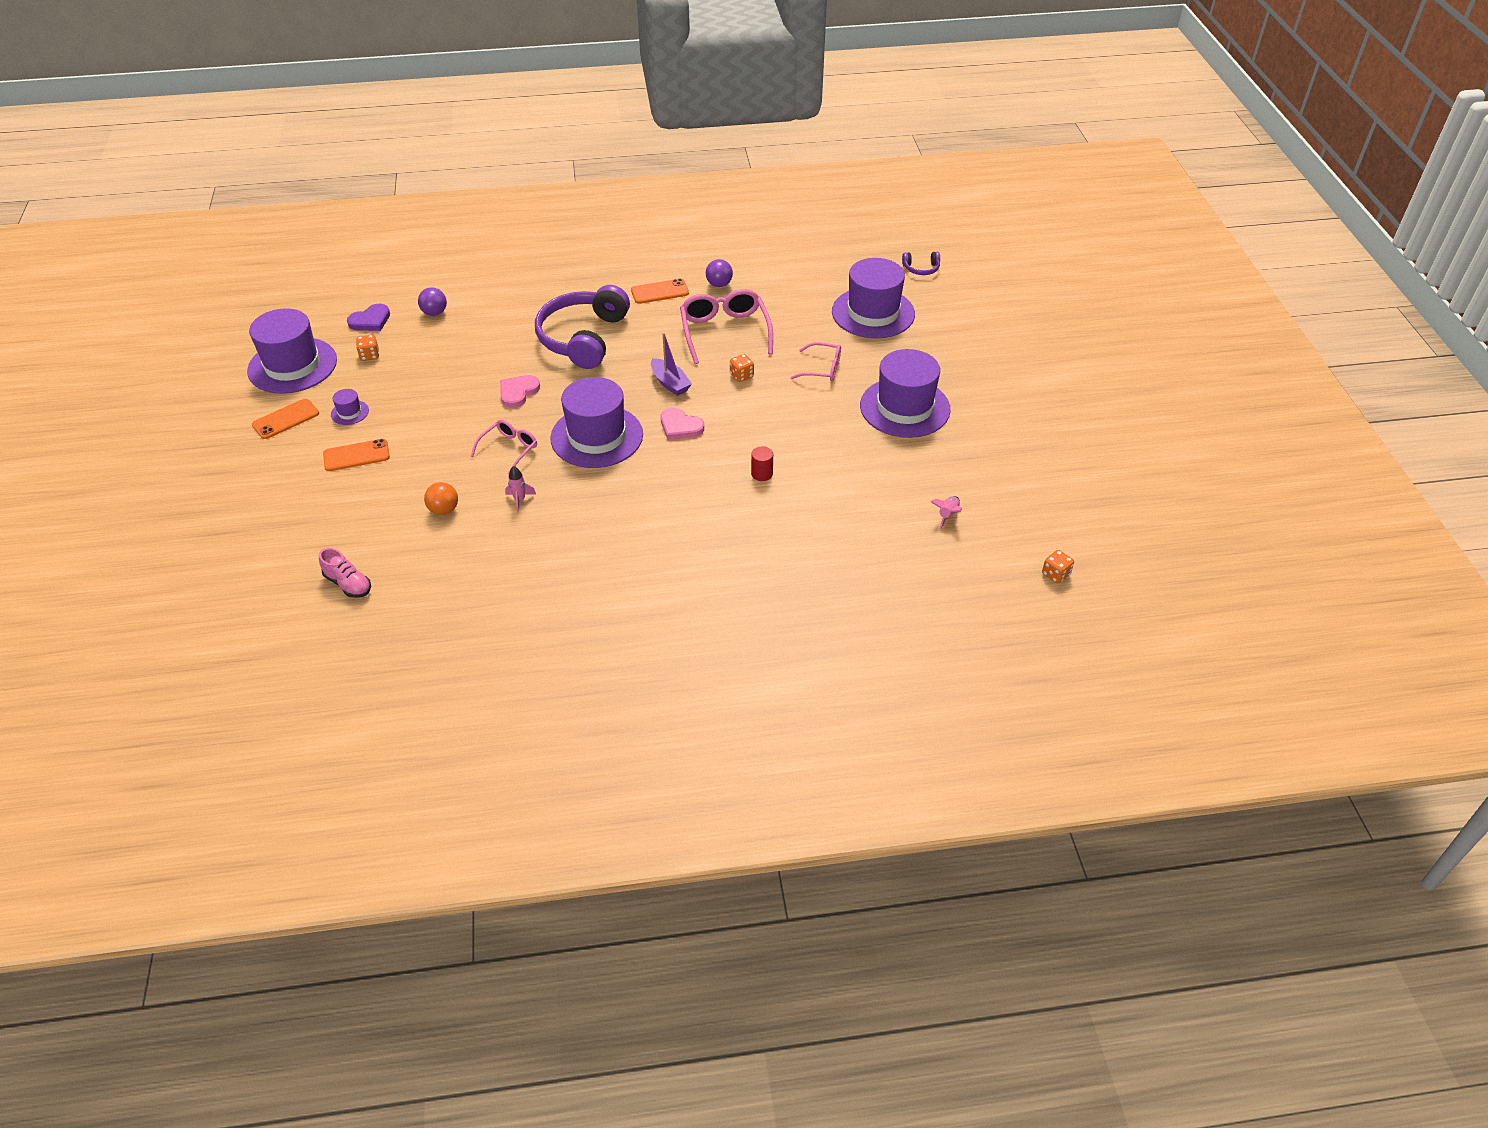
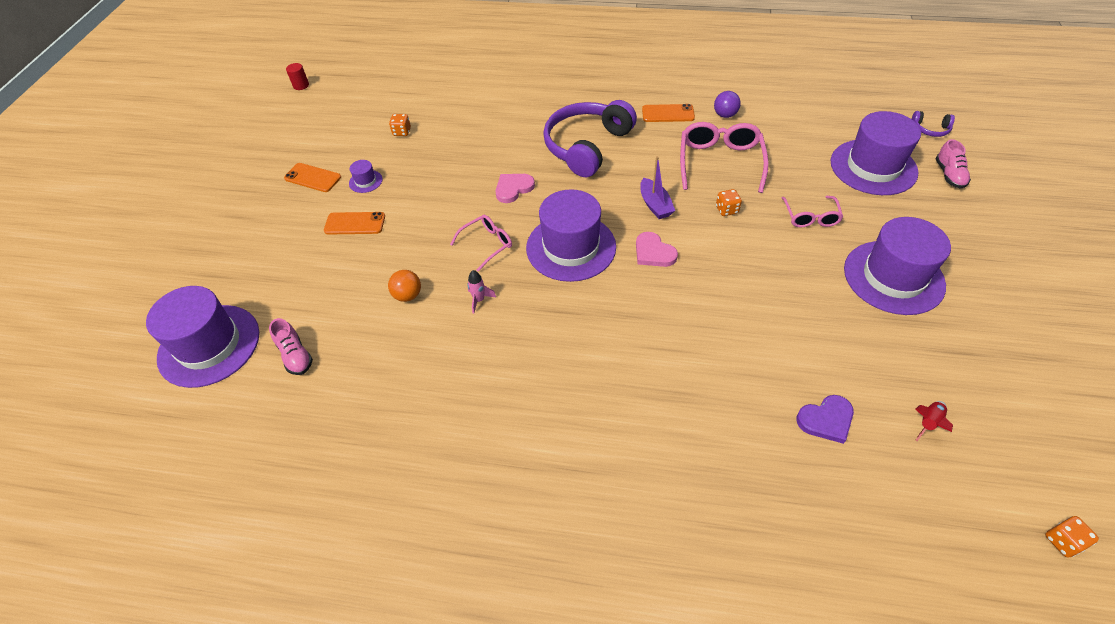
camera: 20 degrees right, 5 degrees up
(285, 419) = (313, 178): orange phone -> orange phone turned 45 degrees clockwise
(292, 365) = (338, 130): purple hat -> purple hat (209, 345)
(370, 320) = (414, 101): purple heart -> purple heart (826, 420)
(434, 313) = (468, 103): purple ball -> none
(762, 474) = (724, 323): red cylinder -> red cylinder (301, 85)
(822, 369) = (810, 217): pink glasses -> pink glasses turned 60 degrees clockwise
(943, 309) = (949, 175): none -> pink shoe
(947, 515) = (928, 422): pink rocket -> red rocket

